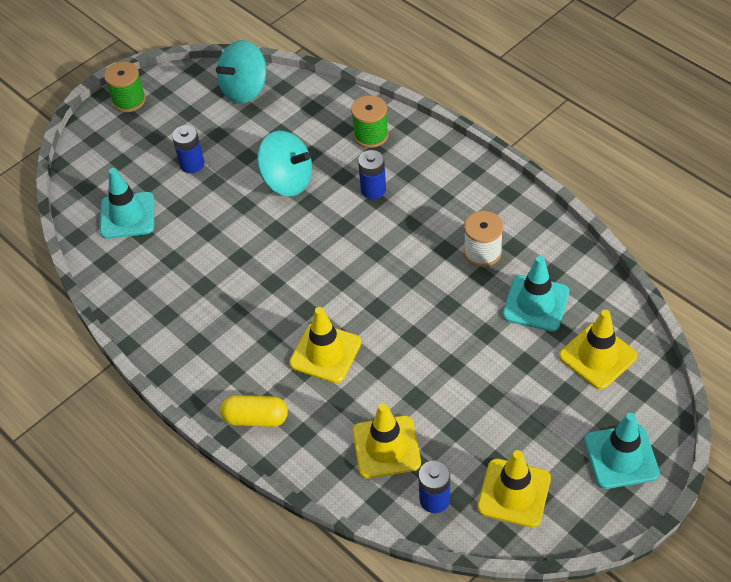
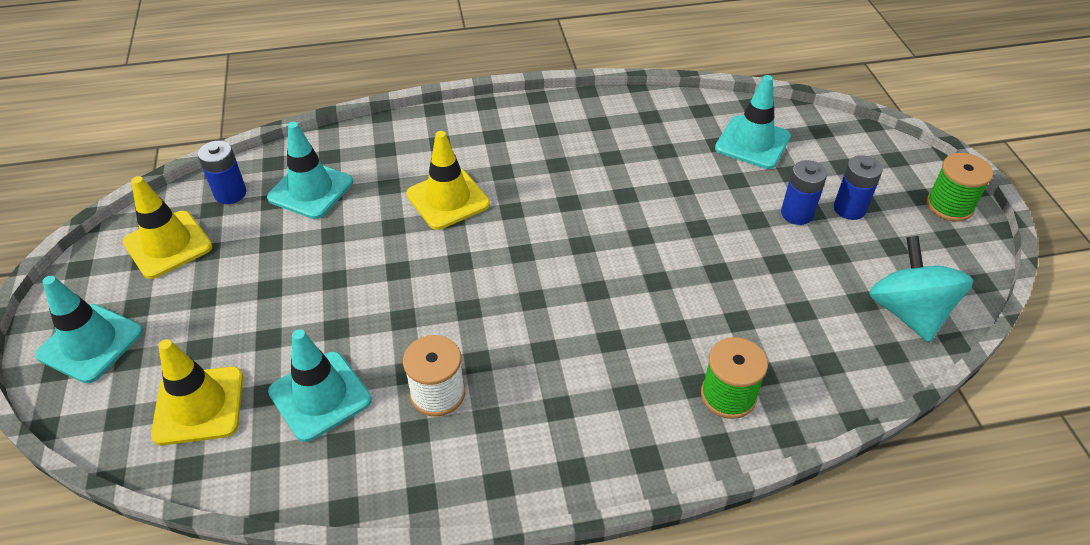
camera: 120 degrees right, 5 degrees down
(255, 418) = (431, 130): yellow capsule -> none
(287, 181) = (707, 277): turquoise spinning top -> none
(373, 190) = (628, 346): blue battery -> blue battery (849, 209)
(386, 447) = (310, 190): yellow traffic cone -> turquoise traffic cone

